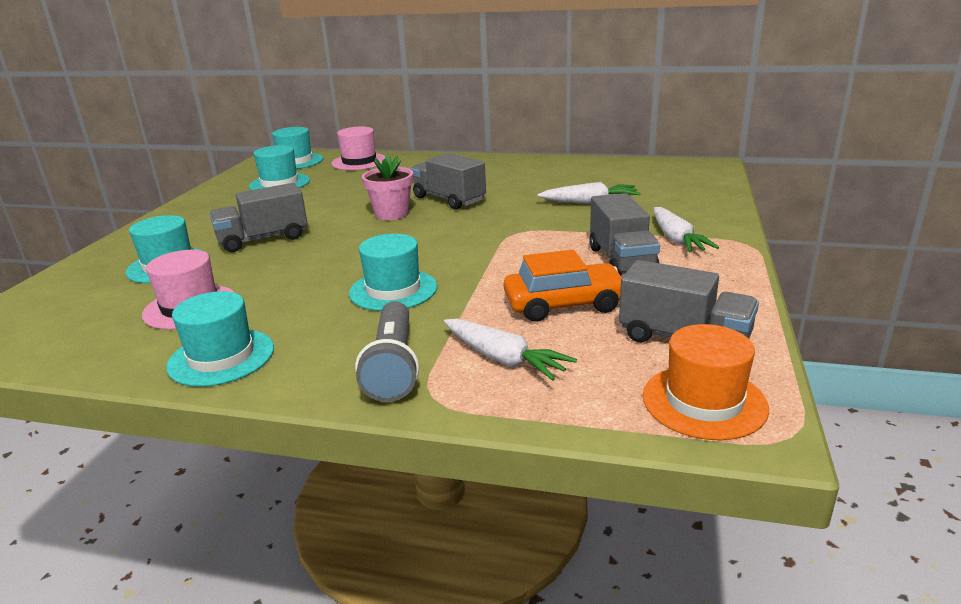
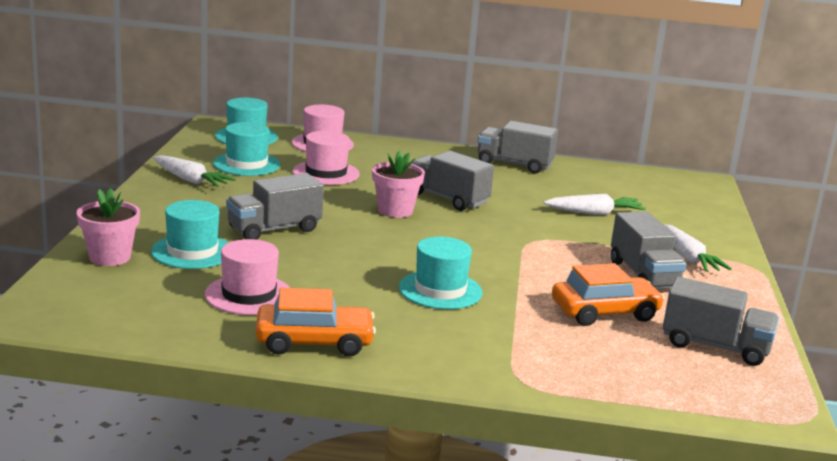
camera: 10 degrees left, 5 degrees down
(85, 276) = (110, 257): none -> pink flower pot
(221, 357) = (314, 342): turquoise hat -> orange car
(346, 185) = (326, 173): none -> pink hat
(393, 366) = (476, 356): grey flashlight -> none
(503, 359) = (569, 355): white carrot -> white carrot (190, 180)
(528, 165) = (514, 164): none -> grey truck
(704, 402) = (741, 394): orange hat -> none

